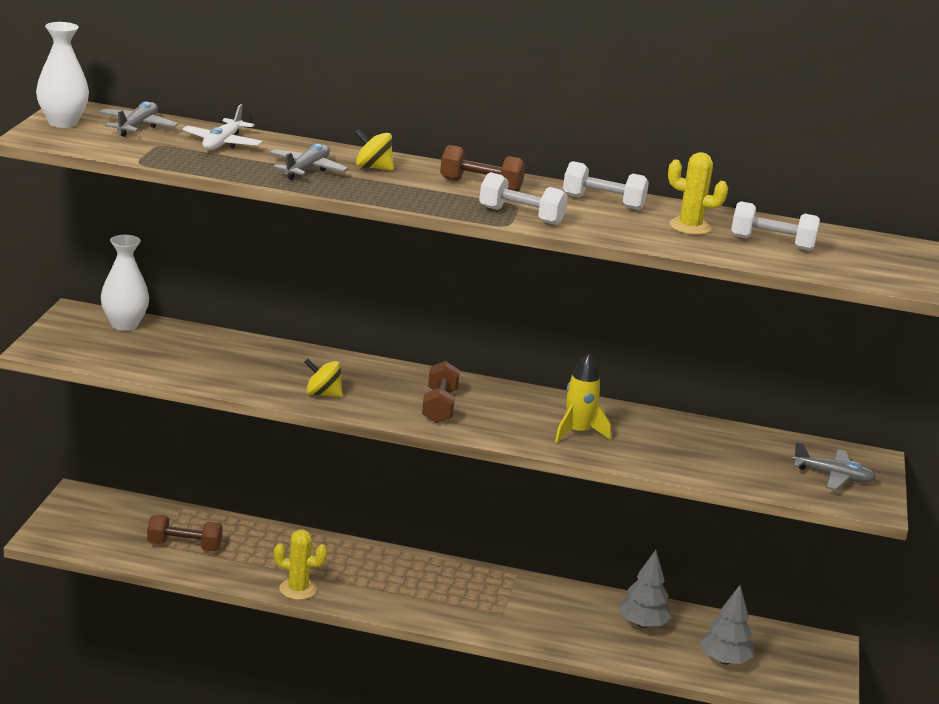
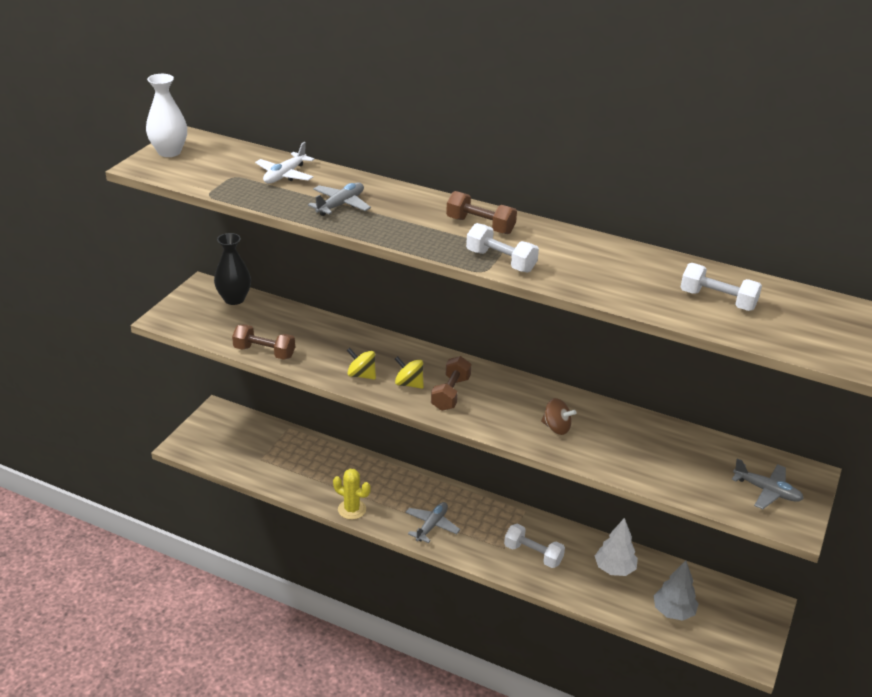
camera: 15 degrees right, 10 degrees up
(124, 325) = (234, 299): white vase -> black vase
(137, 127) = (225, 157): grey plane -> grey plane (431, 526)
(184, 546) = (279, 462): brown dumbbell -> brown dumbbell (264, 352)
(373, 168) = (397, 204): yellow spinning top -> yellow spinning top (409, 384)
(577, 432) = (556, 428): yellow rocket -> brown spinning top
(603, 202) = (580, 247): white dumbbell -> white dumbbell (533, 554)
(642, 624) = (614, 569): grey tree -> white tree
(690, 227) = (648, 278): yellow cactus -> none

